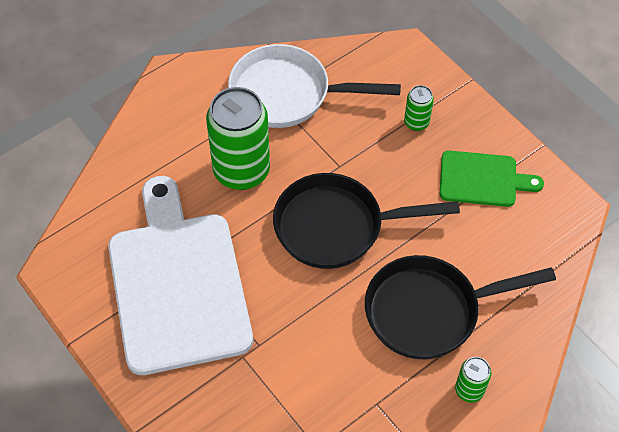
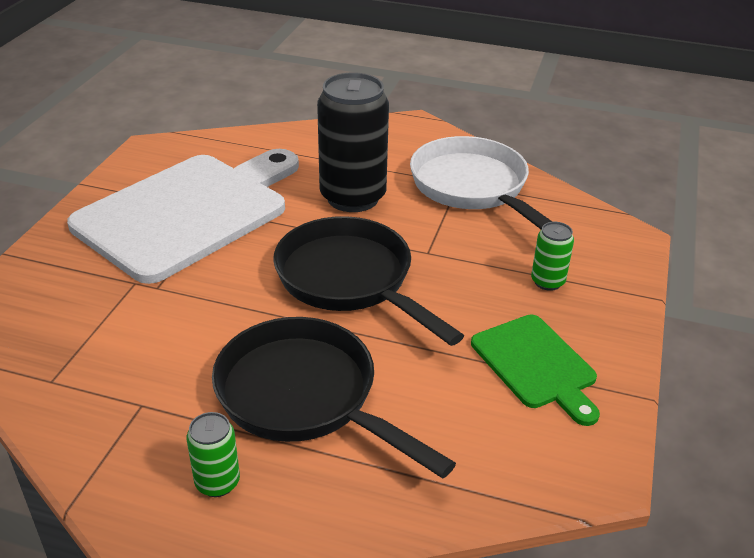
camera: 55 degrees right, 20 degrees down
(241, 171) = (353, 197): green can -> black can

